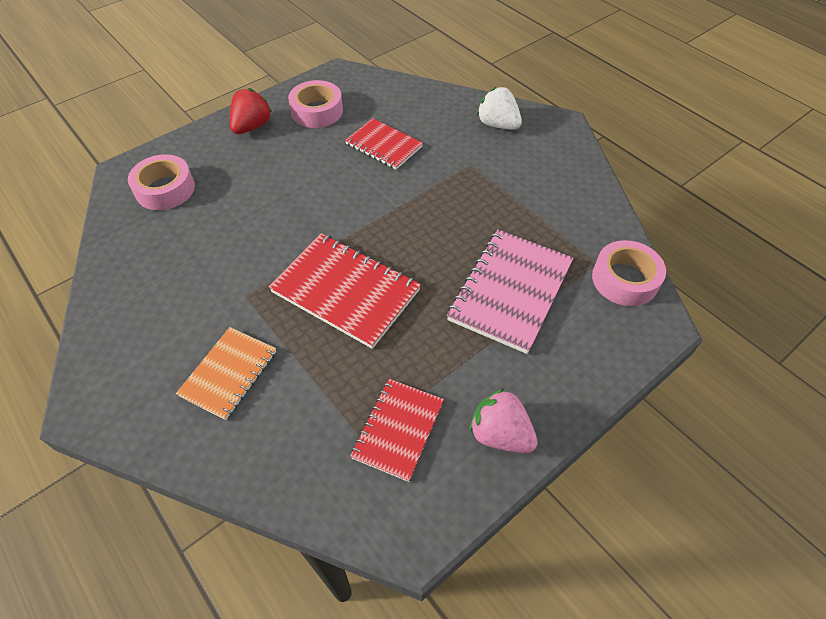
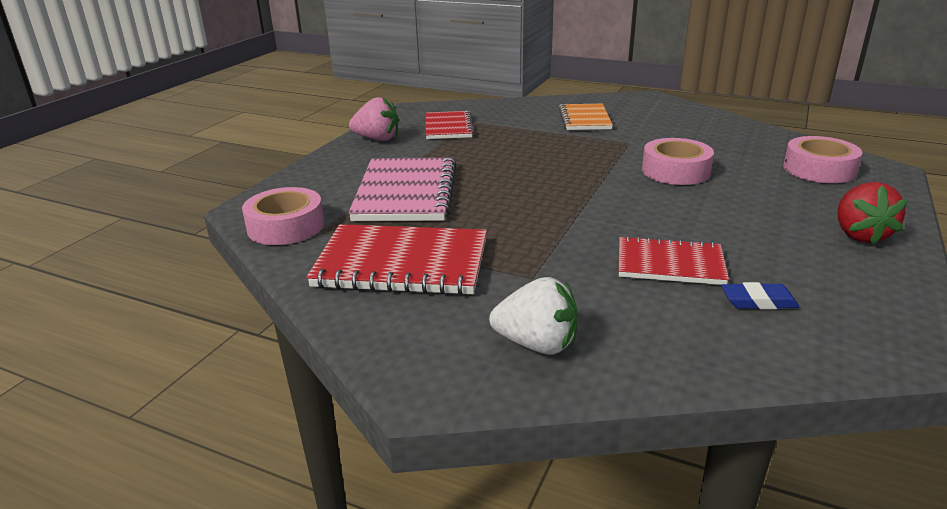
camera: 155 degrees right, 25 degrees down
(317, 111) = (823, 276): pink tape -> pink tape (675, 171)
(345, 291) = (554, 160): red notebook -> red notebook (402, 263)
(369, 110) = (758, 301): none -> blue eraser

